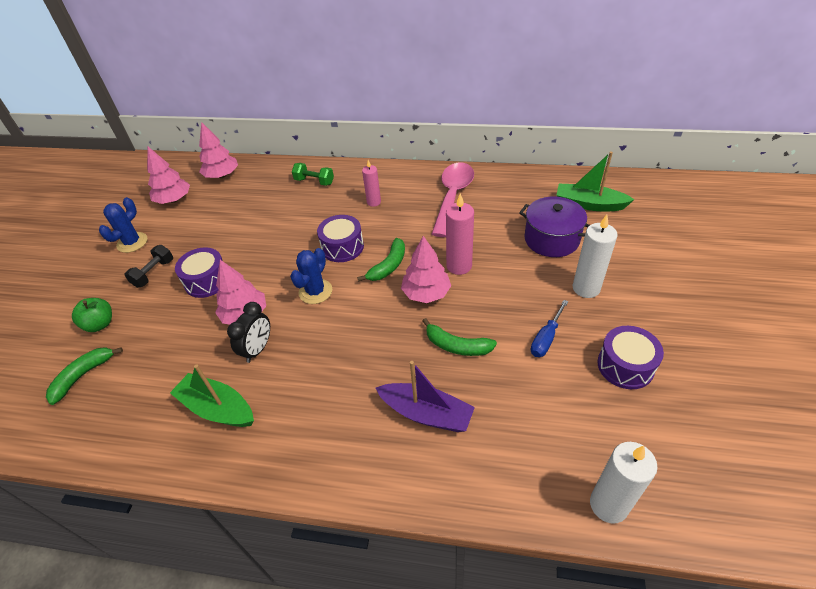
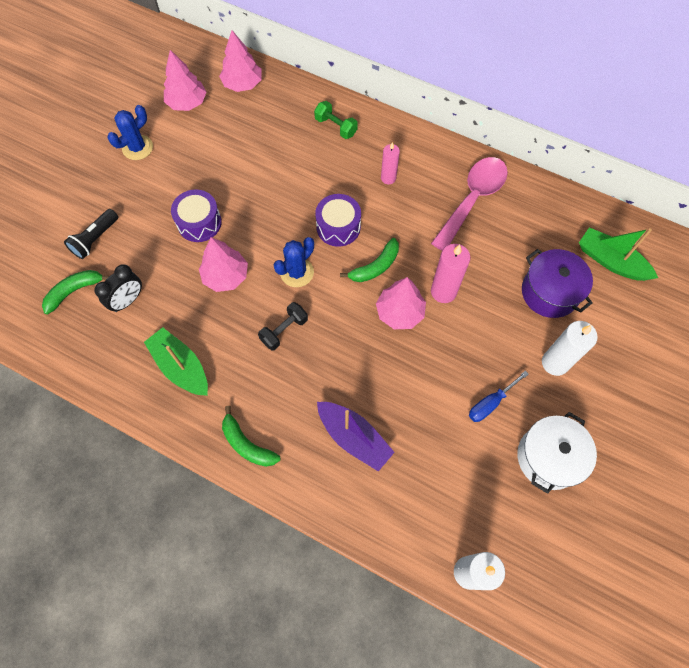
camera: 15 degrees right, 20 degrees up
(100, 324) = (95, 239): green apple -> black flashlight
(154, 273) = (152, 195): black dumbbell -> black dumbbell (284, 330)
(258, 349) = (228, 318): black clock -> black clock (128, 300)
(457, 346) = (406, 380): green banana -> green banana (247, 444)
(625, 366) = (548, 457): purple drum -> white pot

